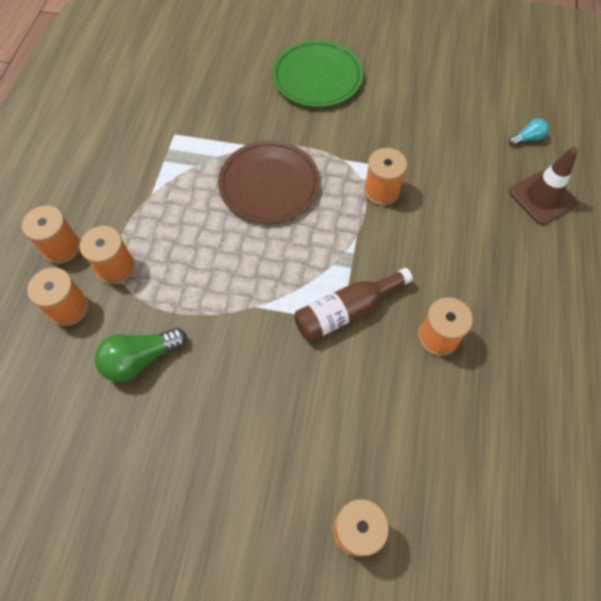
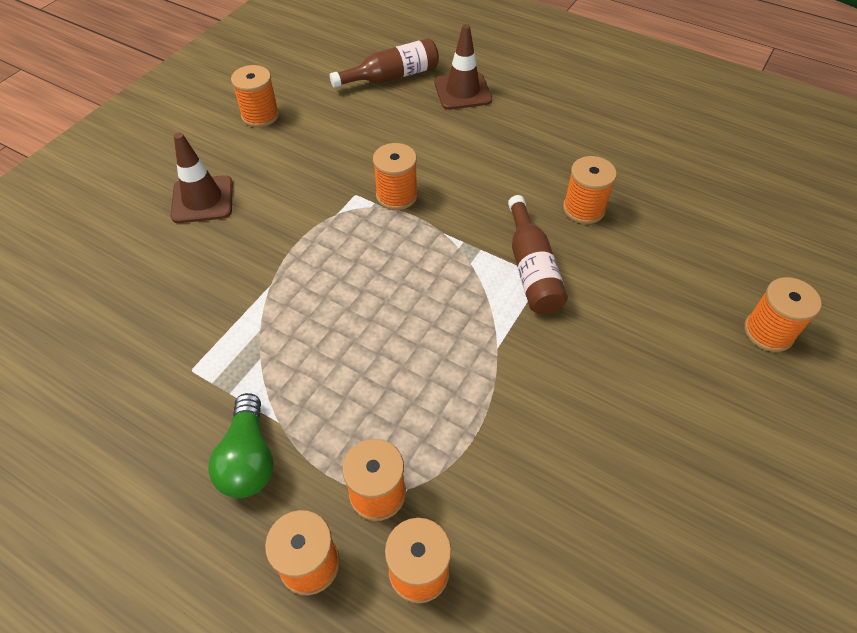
camera: 70 degrees left, 10 degrees down
(140, 359) = (528, 490): green light bulb -> green light bulb (248, 459)
(269, 184) = (334, 289): brown plate -> none
(317, 77) = (202, 200): green plate -> brown traffic cone
(422, 72) = (260, 115): none -> orange spool
(527, 138) = (392, 76): turquoise light bulb -> brown bottle

